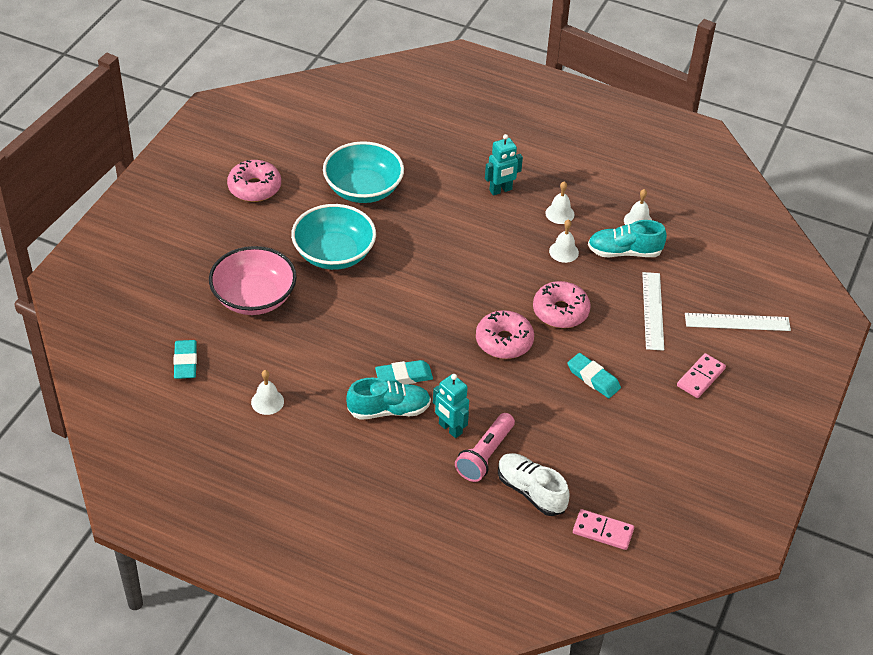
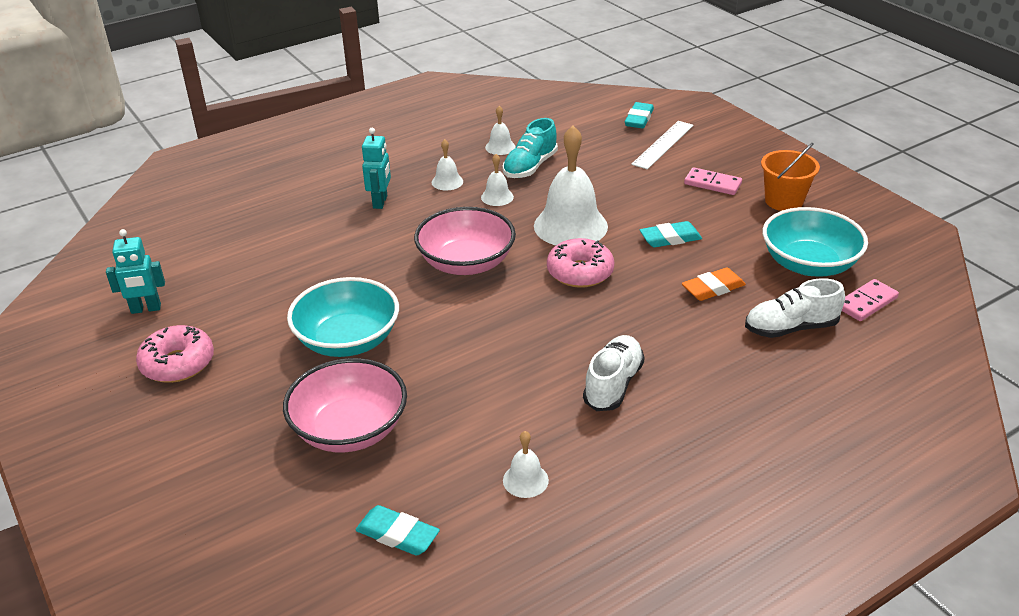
camera: 55 degrees left, 10 degrees down
(363, 189) = (277, 284): turquoise bowl -> turquoise bowl (809, 264)
(389, 410) = (613, 384): turquoise shoe -> white shoe
(404, 376) = (572, 355): turquoise eraser -> turquoise eraser (639, 119)
(450, 429) = (671, 350): turquoise robot -> turquoise robot (146, 309)
(464, 273) = (466, 263): none -> pink bowl
(485, 455) = (723, 340): pink flashlight -> none
(546, 428) = (713, 288): none -> orange eraser
(560, 311) = (570, 226): pink donut -> white bell
(653, 310) = (614, 178): white ruler -> none
(700, 377) = (712, 184): pink domino -> pink domino turned 45 degrees counterclockwise
(714, 434) = (783, 201): none -> orange bucket

